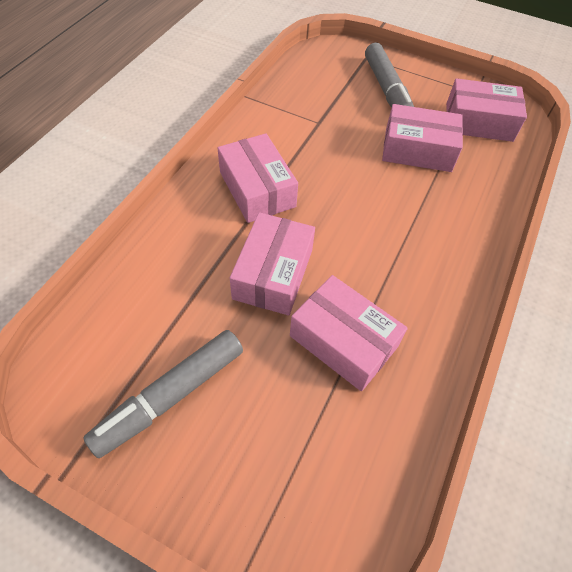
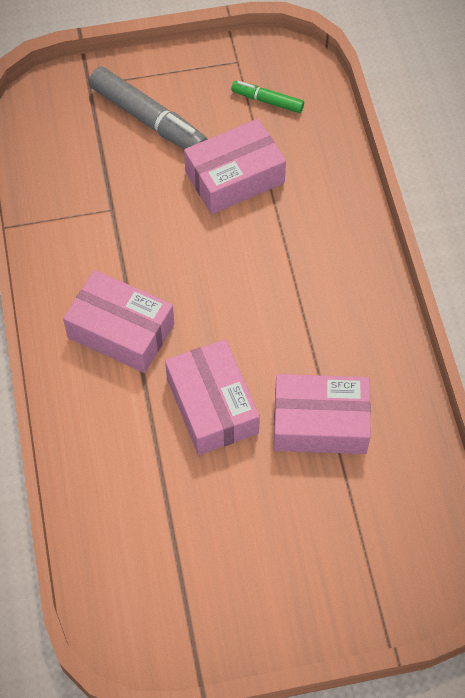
camera: 35 degrees left, 5 degrees up
(170, 396) = (225, 570): grey marker -> none
(478, 122) = (267, 101): pink box -> green marker

